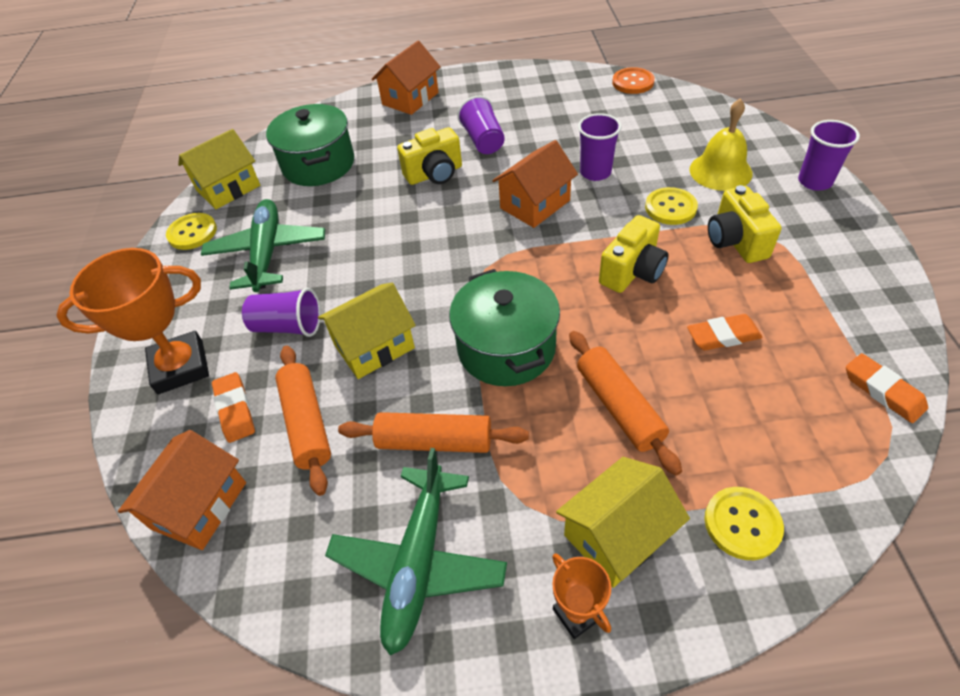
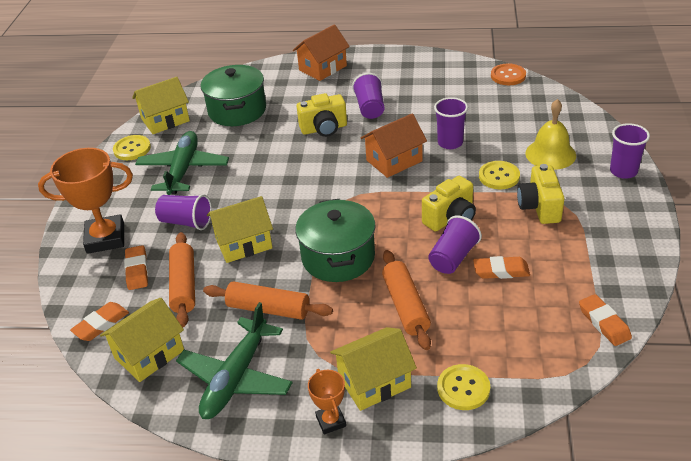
camera: 10 degrees right, 10 degrees down
(199, 505) = (101, 324): orange house -> orange eraser
(281, 544) = (149, 354): none -> yellow house
(655, 326) = (453, 257): none -> purple cup

